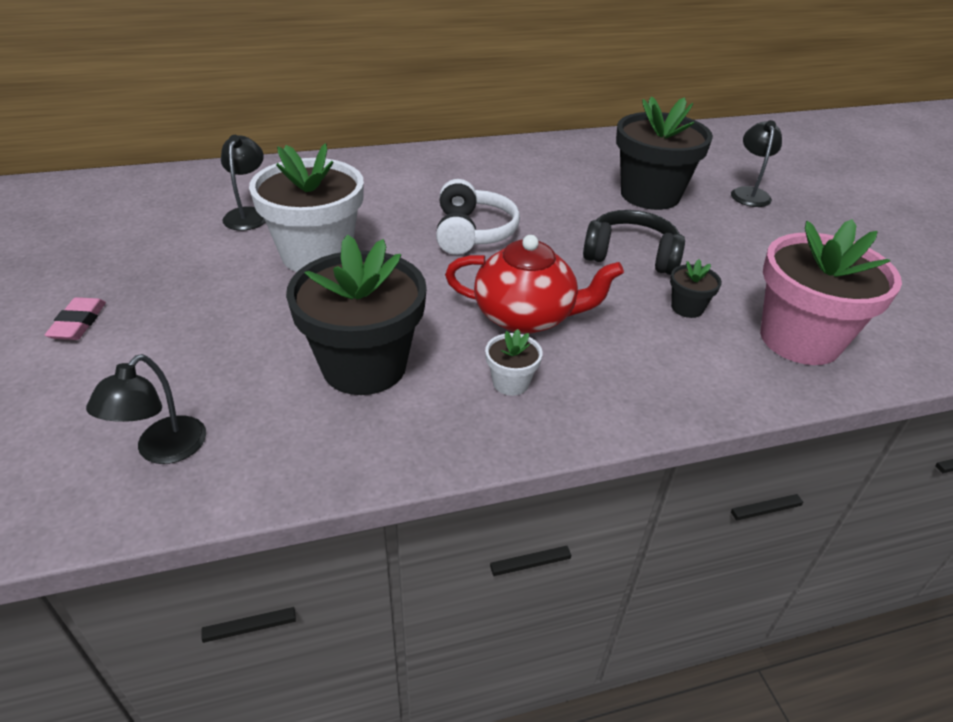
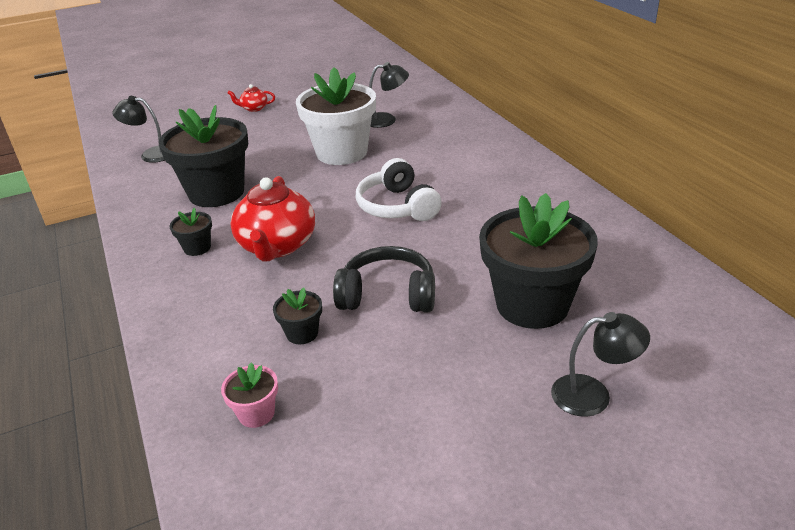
camera: 85 degrees right, 5 degrees down
(78, 323) = (254, 108): pink eraser -> red teapot
(472, 232) = (397, 206): white headphones -> white headphones turned 75 degrees clockwise
(510, 382) = (197, 248): white flower pot -> black flower pot
(631, 256) = (388, 295): black headphones -> black headphones turned 90 degrees counterclockwise
(799, 339) = (256, 413): pink flower pot -> pink flower pot, size x0.43

